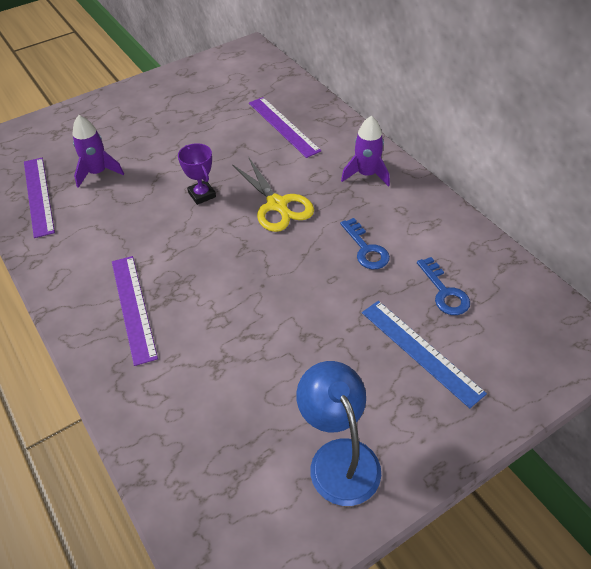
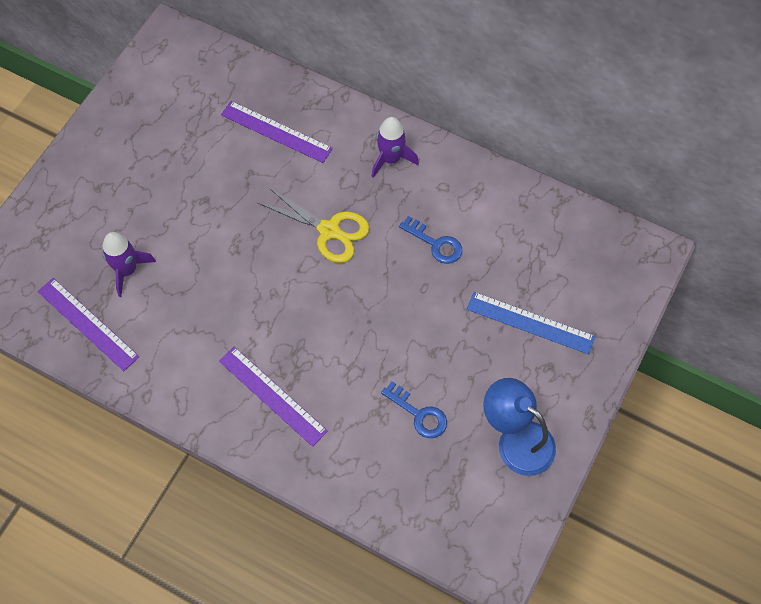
camera: 30 degrees left, 15 degrees up
(202, 195) = (251, 250): purple trophy -> none
(444, 292) = (521, 258): blue key -> blue key (419, 414)

